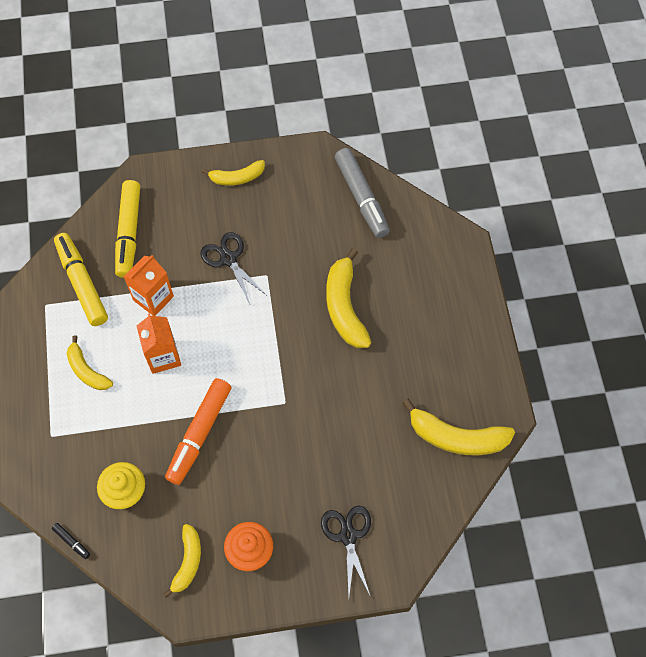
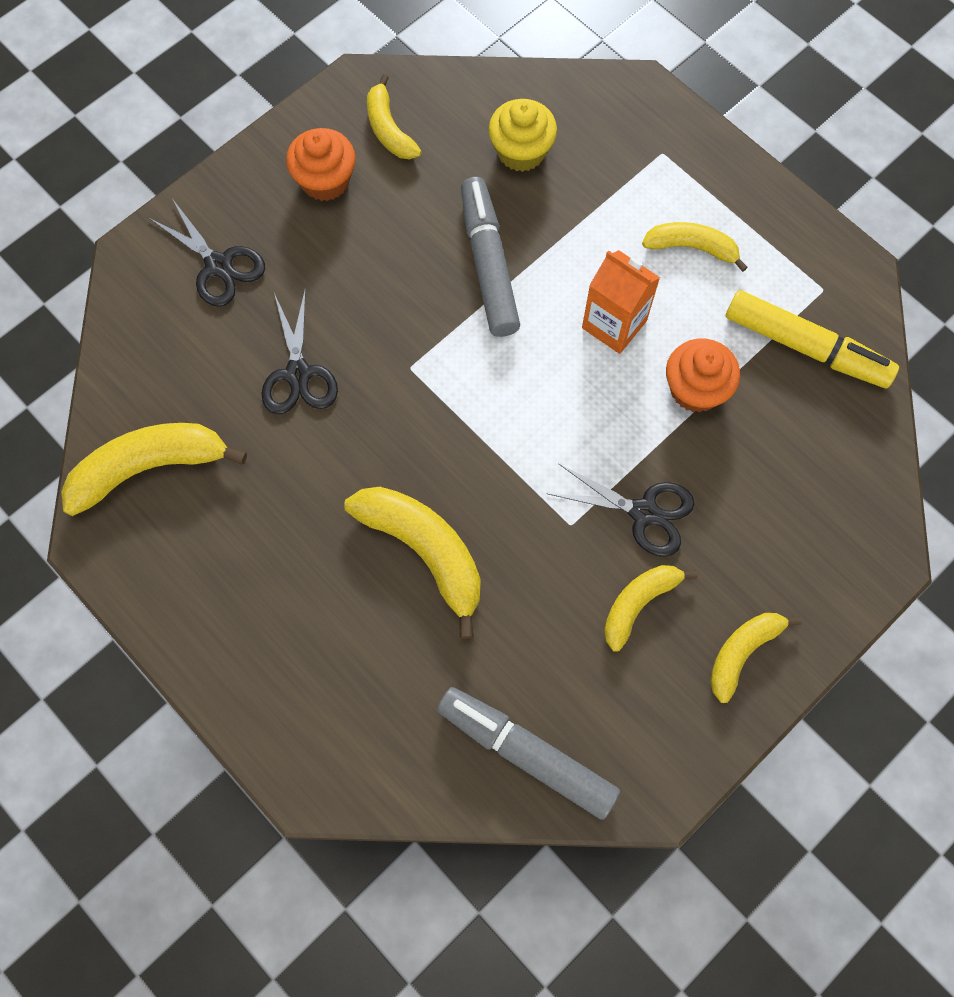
camera: 145 degrees right, 5 degrees up
(72, 542) = (535, 71): black marker -> none
(129, 233) = (814, 456): yellow marker -> none
(153, 298) = (695, 389): orange carton -> orange cupcake
(199, 434) = (488, 264): orange marker -> grey marker
(264, 223) = (638, 603): none -> yellow banana
(346, 438) = (298, 374): none -> black scissors

